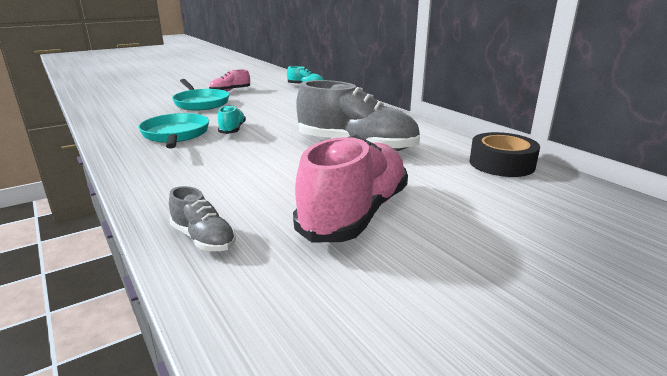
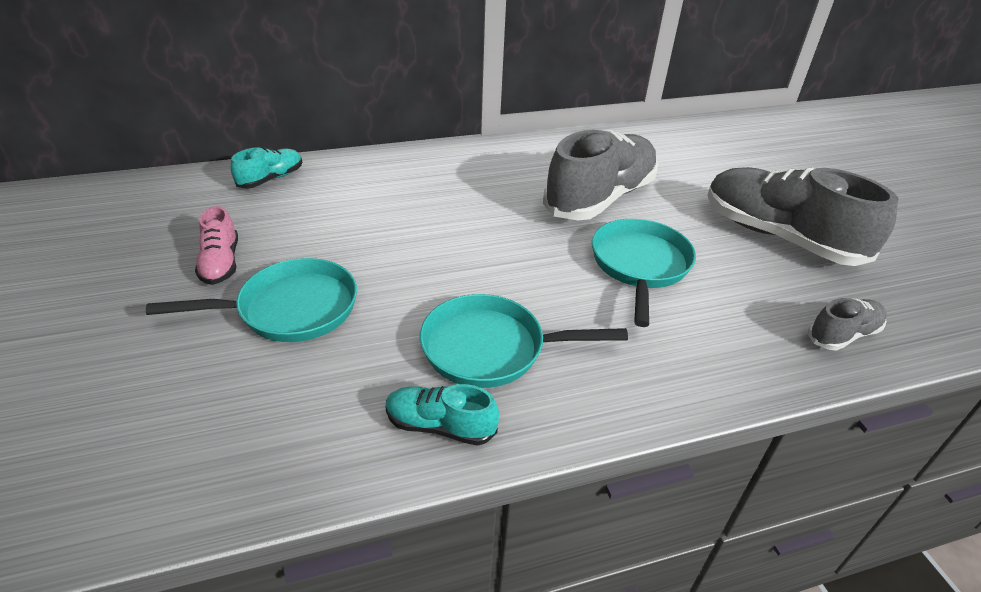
camera: 75 degrees left, 15 degrees up
(232, 130) = (491, 284): turquoise shoe -> turquoise shoe (440, 426)
(271, 162) = (640, 266): none -> turquoise pan
(355, 214) = (779, 237): pink shoe -> grey shoe
(501, 164) = (669, 138): black tape -> none

